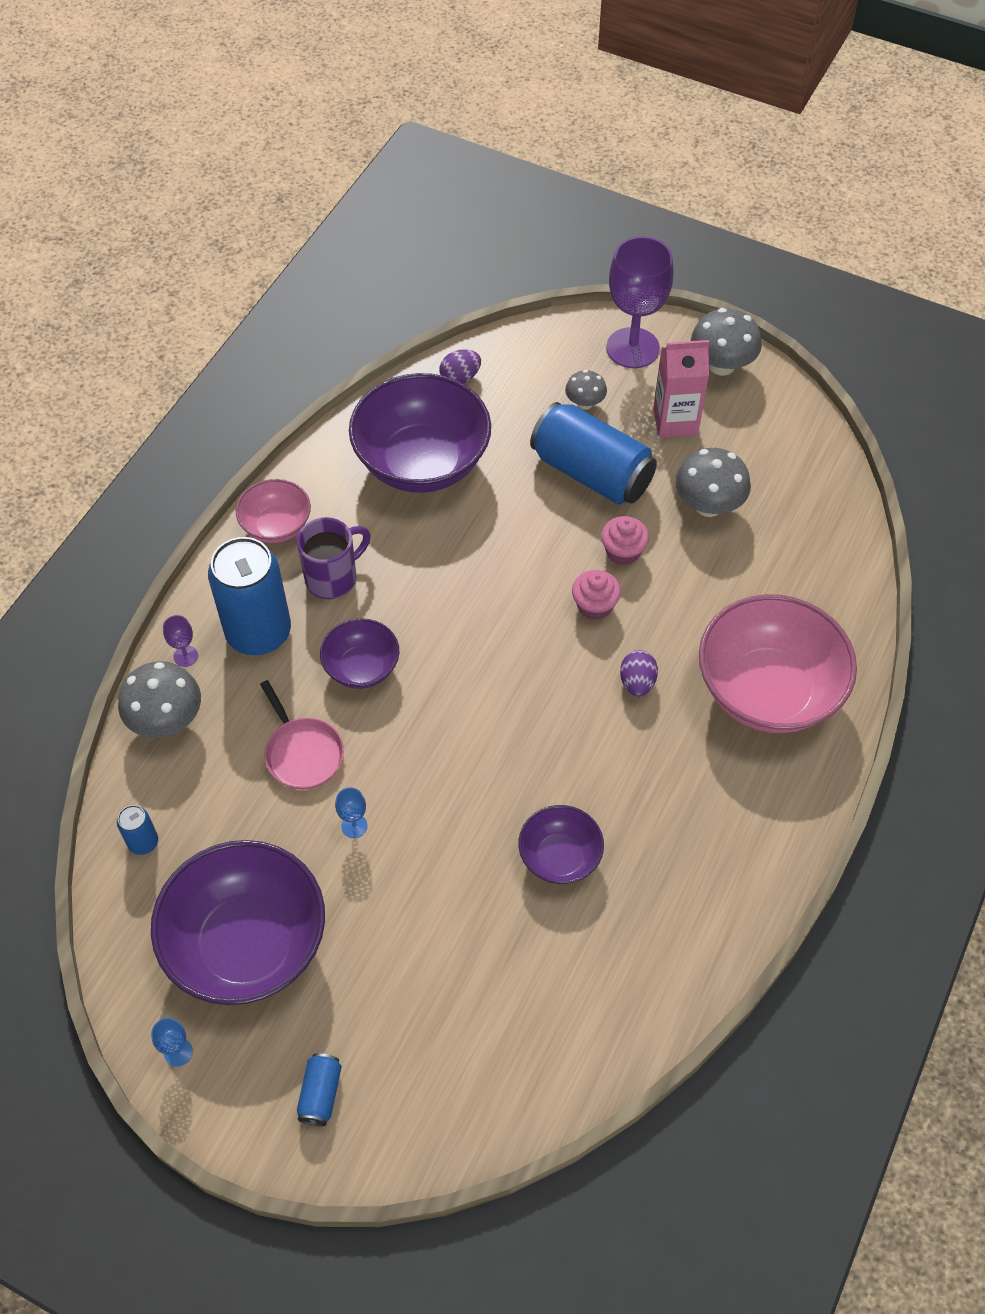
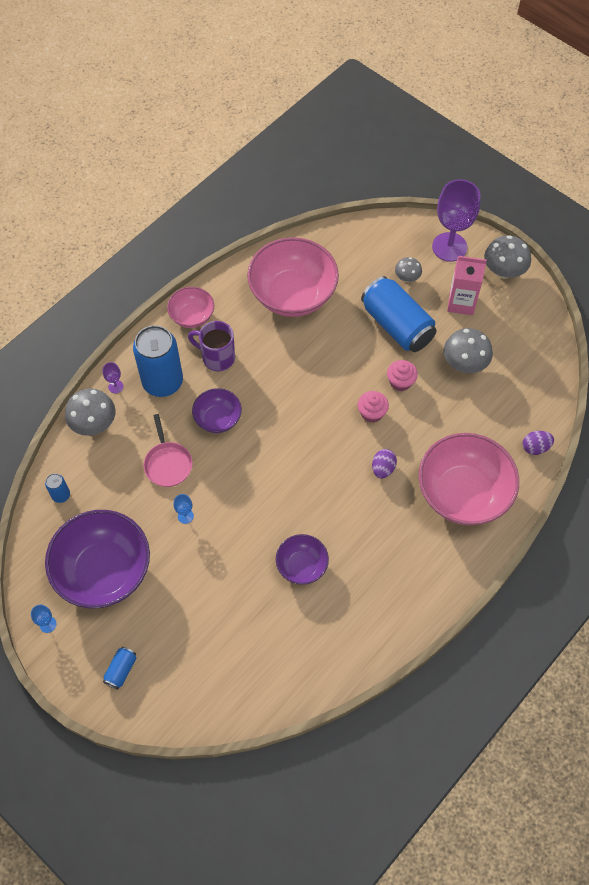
camera: 15 degrees right, 5 degrees up
(333, 578) = (217, 357): purple mug -> purple mug turned 135 degrees counterclockwise
(422, 462) = (293, 295): purple bowl -> pink bowl
(460, 378) = (333, 243): purple egg -> purple egg (535, 447)

